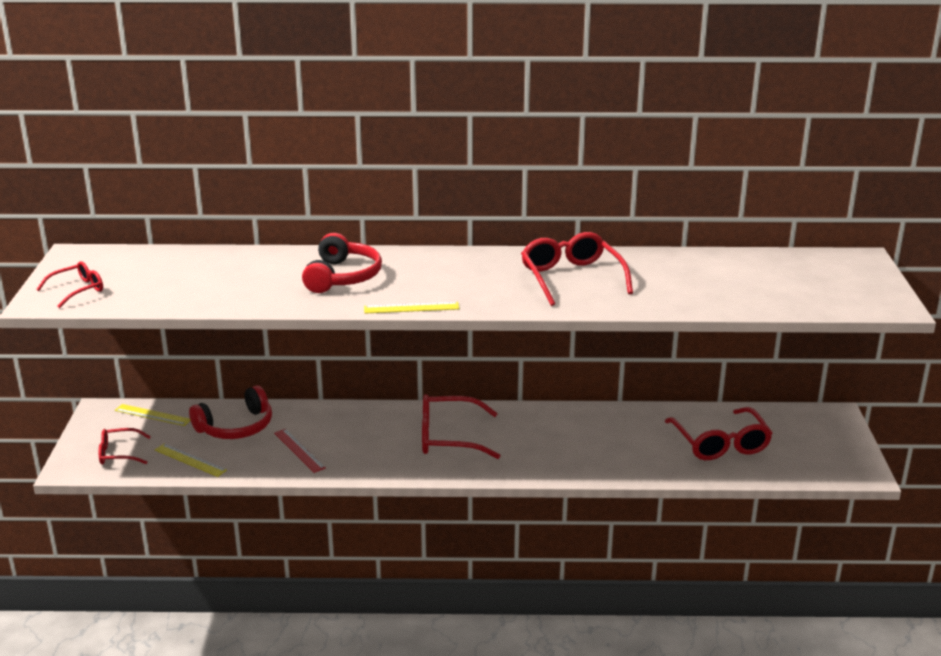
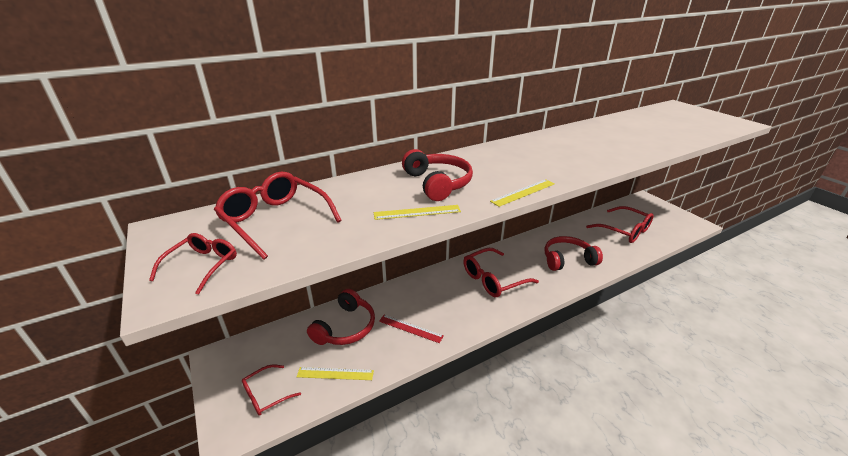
camera: 30 degrees left, 5 degrees up
(152, 415) = (268, 343): yellow ruler -> yellow ruler (417, 212)
(571, 278) = (577, 146): red glasses -> red glasses (275, 220)
(577, 449) = (567, 259): none -> red headphones

